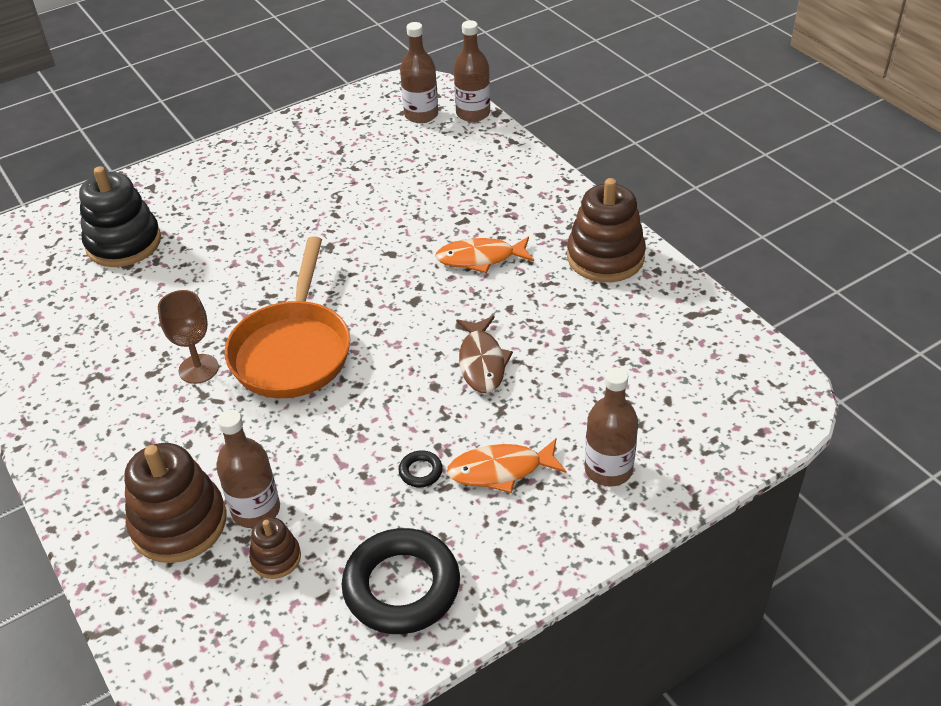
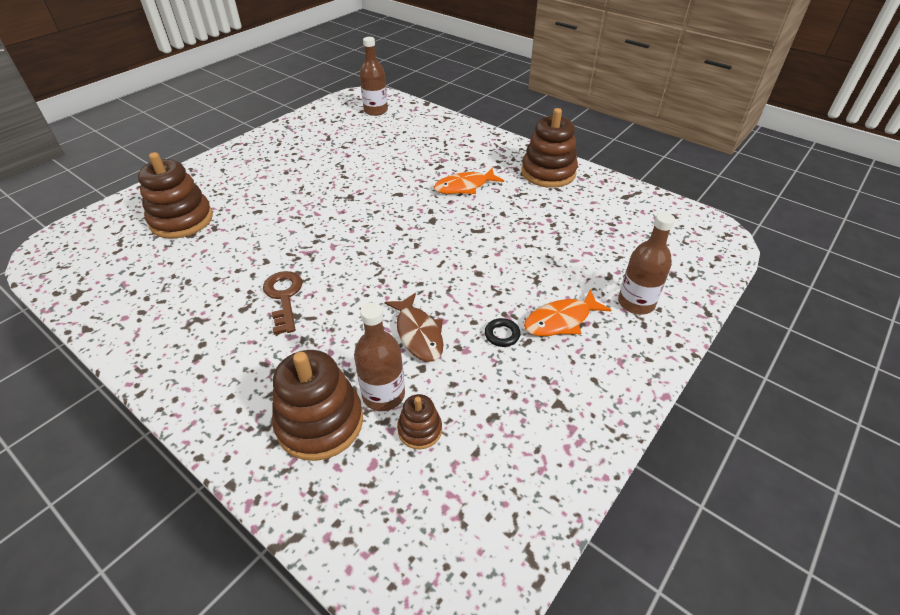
camera: 20 degrees left, 0 degrees up
(124, 243) = (181, 220): black stacking toy -> brown stacking toy
(198, 369) = (284, 297): brown goblet -> brown key
(293, 350) = (356, 269): orange pan -> none
(401, 587) = (536, 426): black ring -> none
(473, 113) = (411, 105): brown bottle -> none
(482, 362) = (504, 251): brown fish -> brown fish (418, 334)

